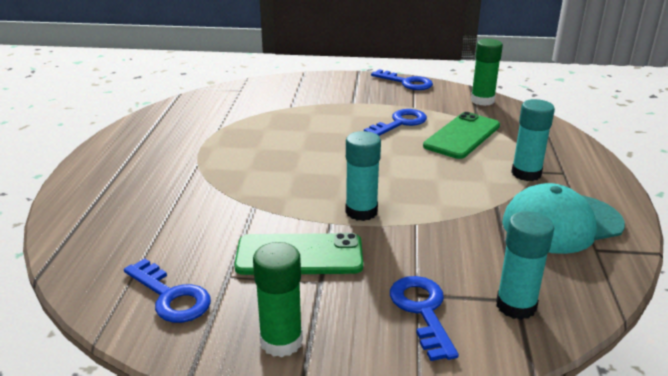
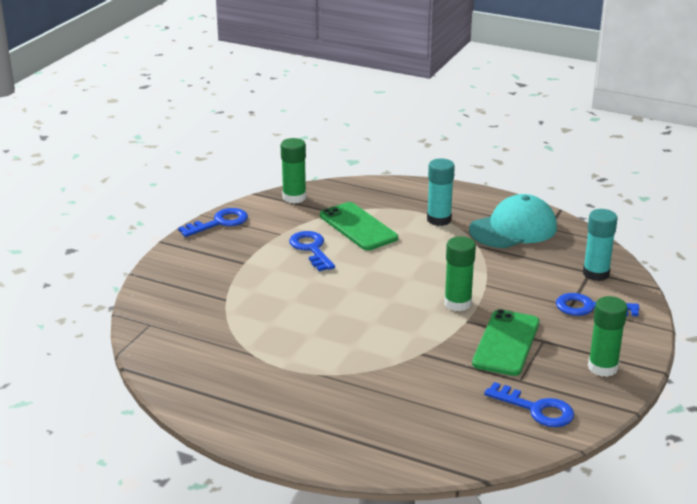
camera: 70 degrees left, 0 degrees up
(171, 296) = (536, 409): blue key -> blue key turned 60 degrees clockwise
(361, 212) = (457, 303): turquoise glue stick -> green glue stick
(561, 223) = (513, 229): turquoise cap -> turquoise cap turned 120 degrees counterclockwise

